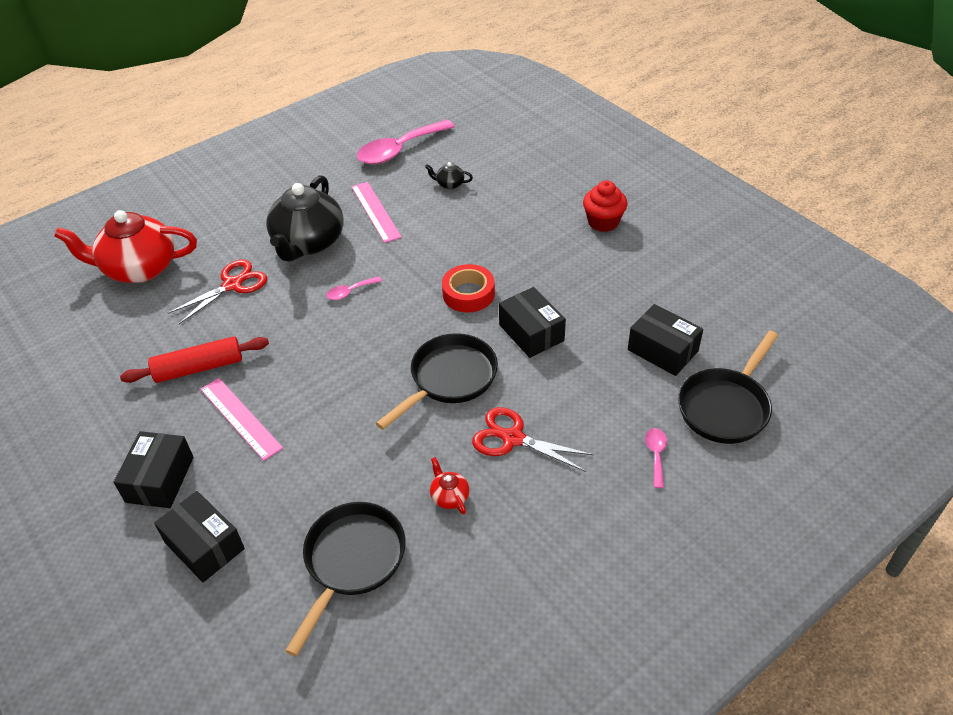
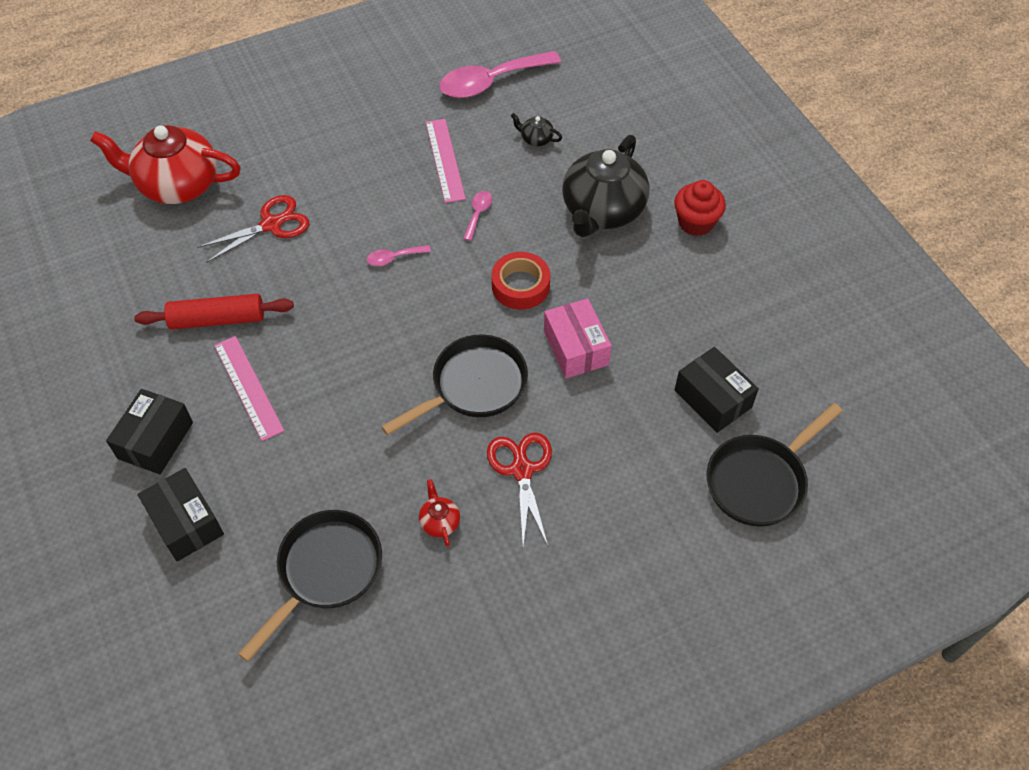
camera: 10 degrees right, 10 degrees up
(308, 243) = (363, 187): black teapot -> black teapot (602, 211)
(512, 438) = (521, 470): red scissors -> red scissors turned 45 degrees clockwise
(531, 333) = (576, 348): black box -> pink box
(656, 455) = (667, 521): pink spoon -> pink spoon (478, 214)

